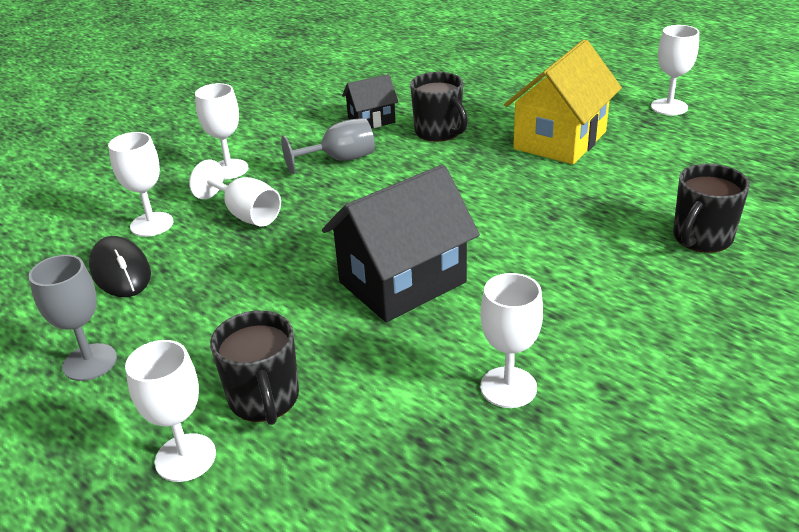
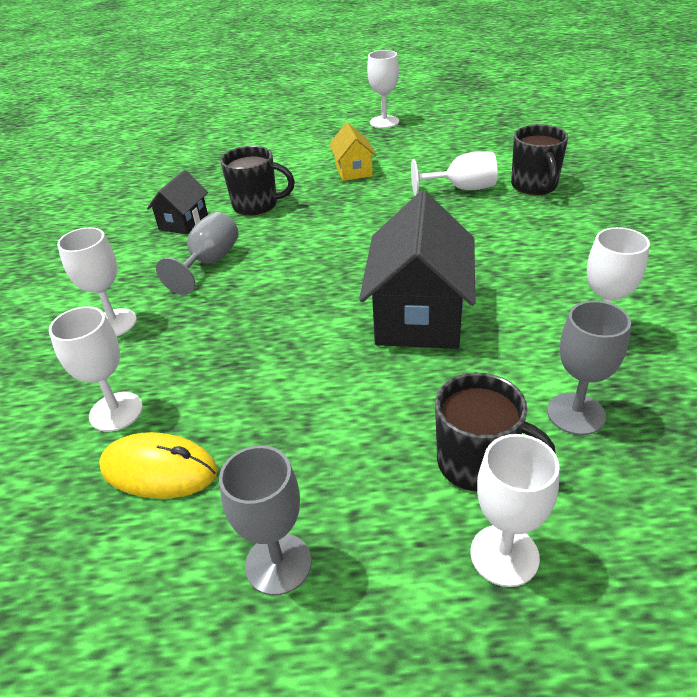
camera: 45 degrees left, 5 degrees up
(121, 271) = (159, 470): black mouse -> yellow mouse
(245, 214) = (200, 347): white goblet -> white goblet (462, 189)
(378, 423) = (575, 414): none -> grey goblet
(560, 140) = (353, 170): yellow house -> yellow house, size x0.53

